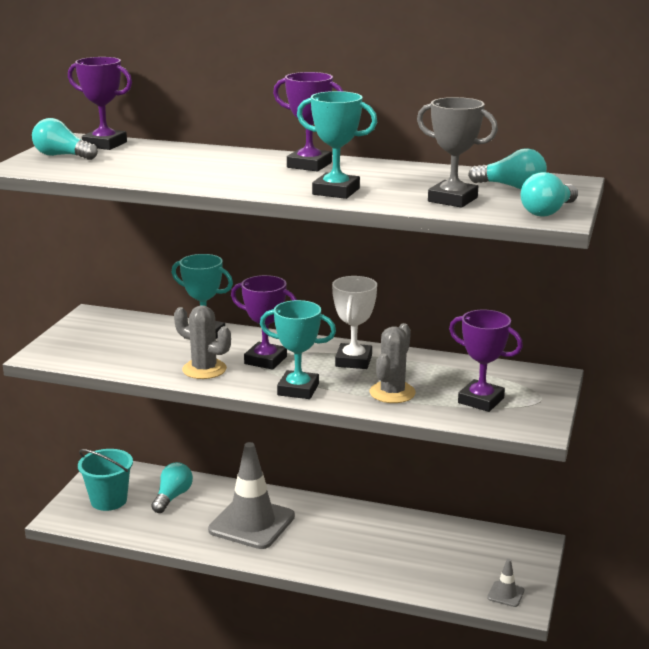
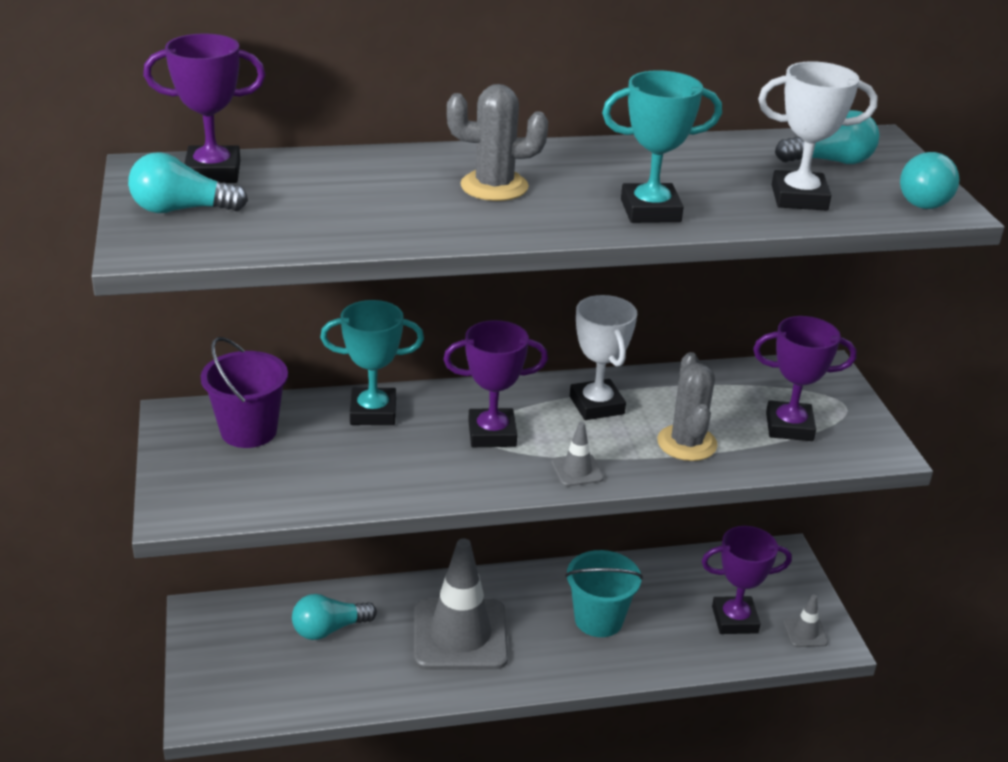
camera: 30 degrees left, 10 degrees up
(108, 500) = (248, 663): turquoise bucket -> turquoise bucket (598, 619)
(122, 329) = (249, 431): none -> purple bucket
(172, 497) = (329, 629): turquoise light bulb -> turquoise light bulb turned 105 degrees counterclockwise
(204, 369) = (430, 471): grey cactus -> grey cactus (494, 186)
(298, 389) = (577, 470): turquoise trophy -> grey traffic cone
(309, 165) = (551, 165): purple trophy -> purple trophy (734, 620)
(452, 199) = (799, 198): grey trophy -> white trophy

